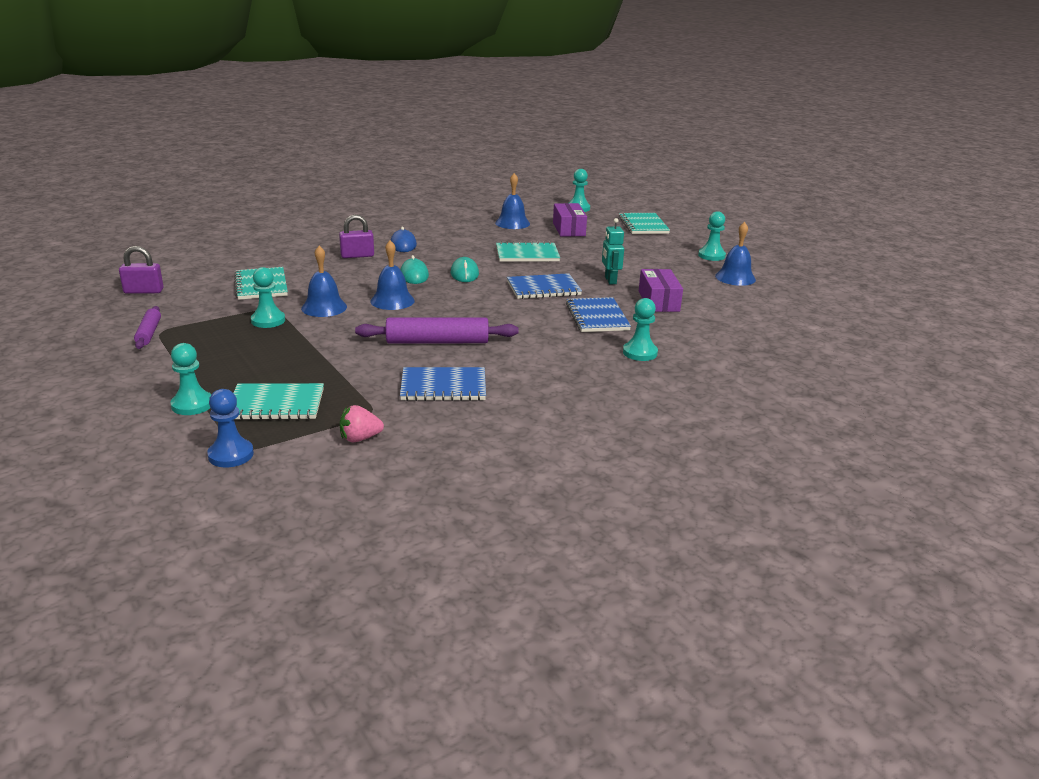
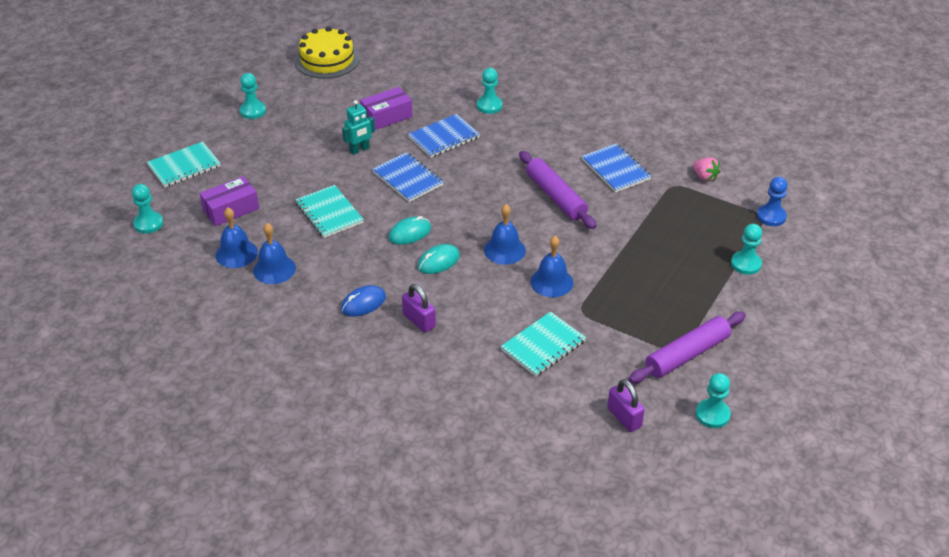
camera: 115 degrees left, 15 degrees up
(149, 333) = (687, 354): purple rolling pin -> purple rolling pin, size x1.73
(268, 320) = (603, 300): turquoise pawn -> turquoise pawn (712, 414)
(276, 404) = (707, 228): turquoise notebook -> none
(735, 277) = (302, 91): blue bell -> blue bell (274, 269)
(793, 297) = (327, 60): none -> yellow cake

